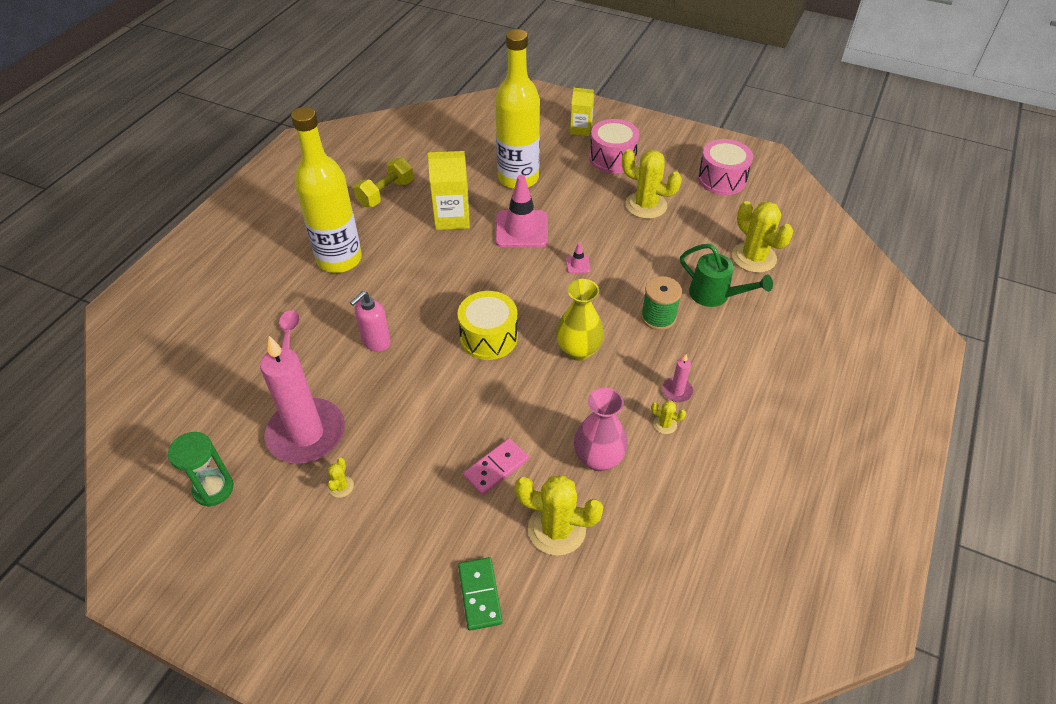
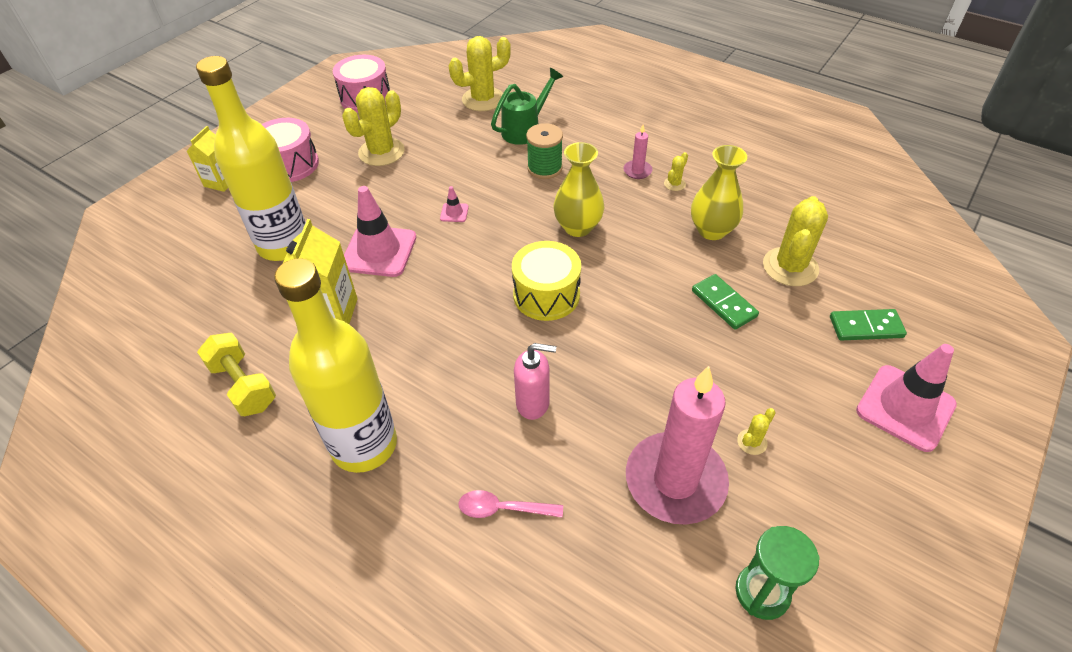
camera: 80 degrees left, 0 degrees up
(341, 486) = (752, 442): yellow cactus -> yellow cactus turned 60 degrees counterclockwise
(376, 342) = (533, 403): pink soap dispenser -> pink soap dispenser turned 45 degrees counterclockwise
(379, 617) = (905, 408): none -> pink traffic cone
(496, 468) = (724, 303): pink domino -> green domino
(598, 458) = (712, 230): pink vase -> yellow vase

